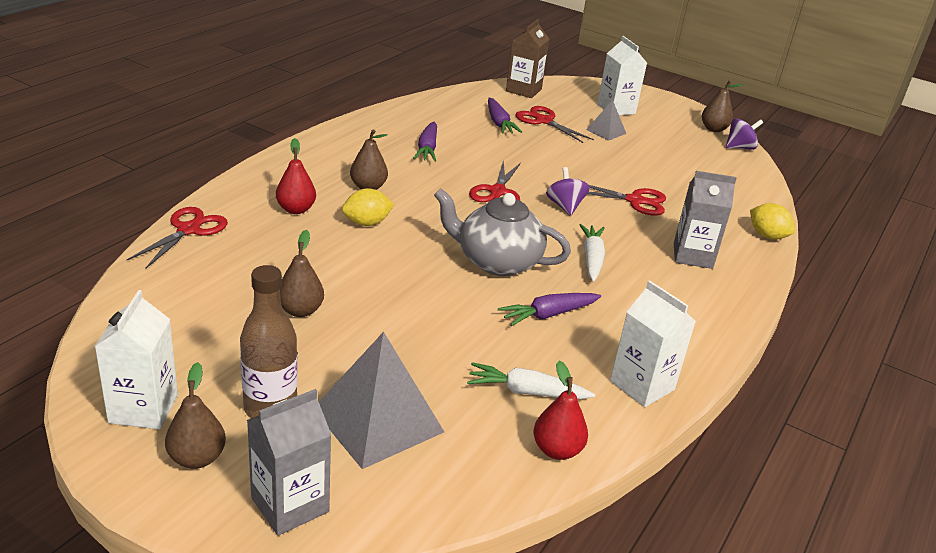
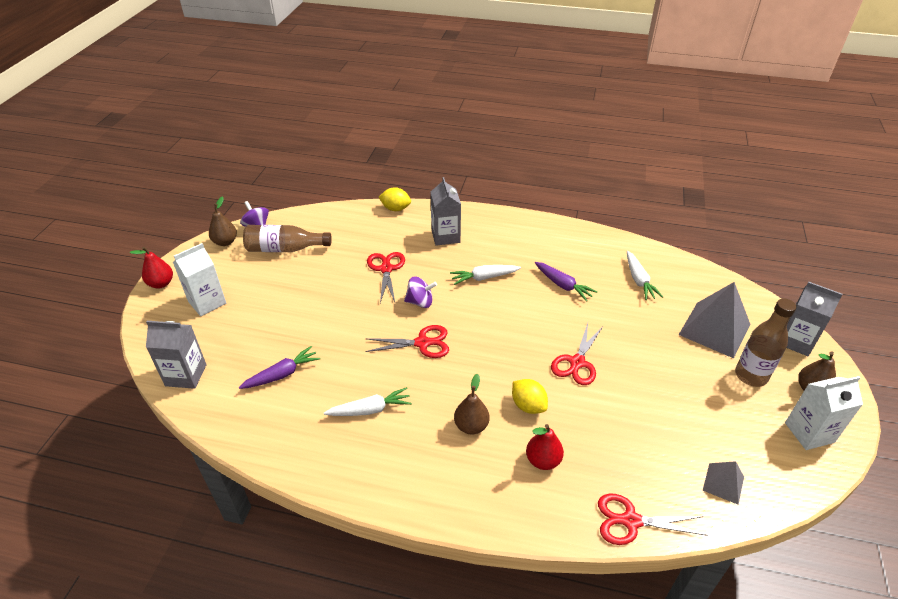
camera: 105 degrees left, 10 degrees up
(300, 310) = (661, 399): brown pear -> none
(427, 148) = (370, 410): purple carrot -> white carrot
(497, 262) = (523, 320): grey teapot -> none
(523, 90) = (186, 375): brown carton -> grey carton
(543, 121) = (261, 344): red scissors -> red scissors (577, 363)
(557, 450) = (669, 262): red pear -> red pear (161, 283)
(565, 206) = (420, 302): purple spinning top -> purple spinning top turned 150 degrees counterclockwise
(606, 131) = (264, 301): grey pyramid -> grey pyramid (723, 483)
(642, 385) = (594, 242): white carton -> none
(693, 154) = (284, 249): none -> brown bottle
(767, 236) = (395, 209): yellow lemon -> yellow lemon turned 75 degrees clockwise

